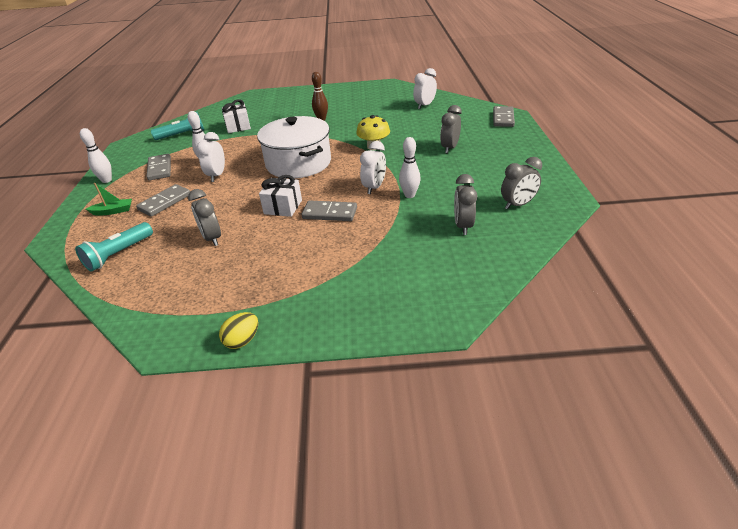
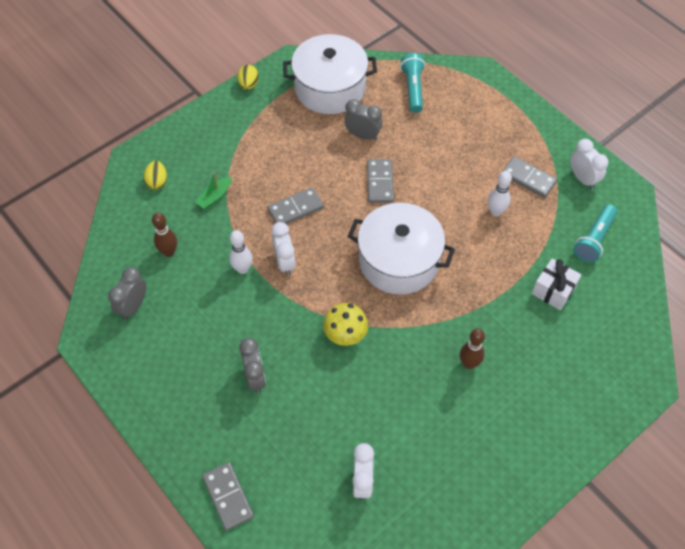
camera: 140 degrees right, 20 degrees up
(107, 180) = (553, 140): white bowling pin -> none
(113, 211) = (484, 116): green boat -> green boat (215, 197)
(165, 202) = (456, 146): grey domino -> grey domino (379, 182)
(176, 291) = (330, 88): none -> white pot
(217, 175) = (457, 200): white clock -> white clock (582, 178)
(283, 207) = (344, 194): white gift -> none
(435, 284) = (157, 182): none -> yellow egg
(463, 226) = (169, 252): grey clock -> brown bowling pin

